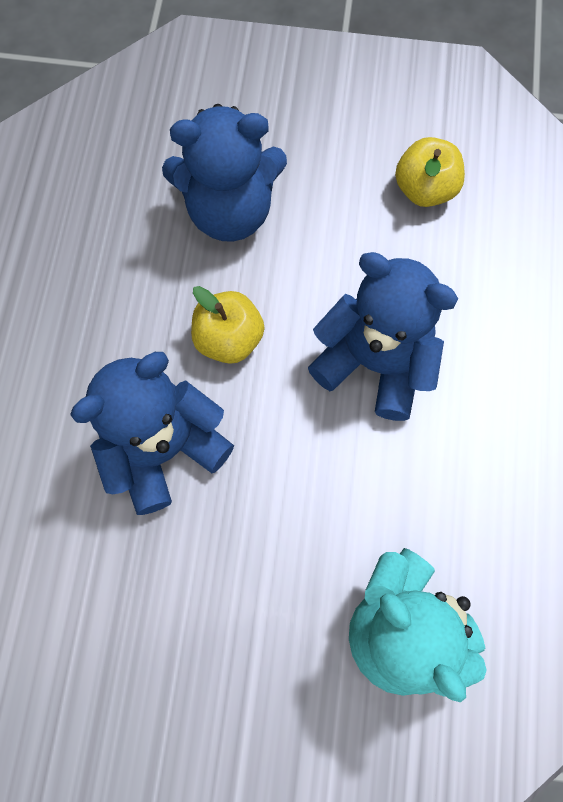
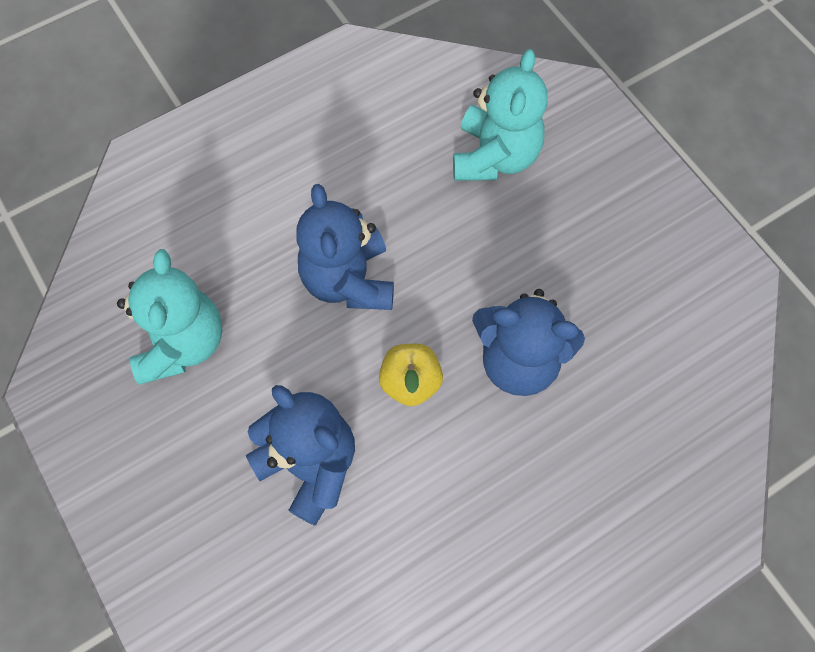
camera: 130 degrees left, 5 degrees down
(424, 189) = (182, 343): yellow apple -> turquoise teddy bear

